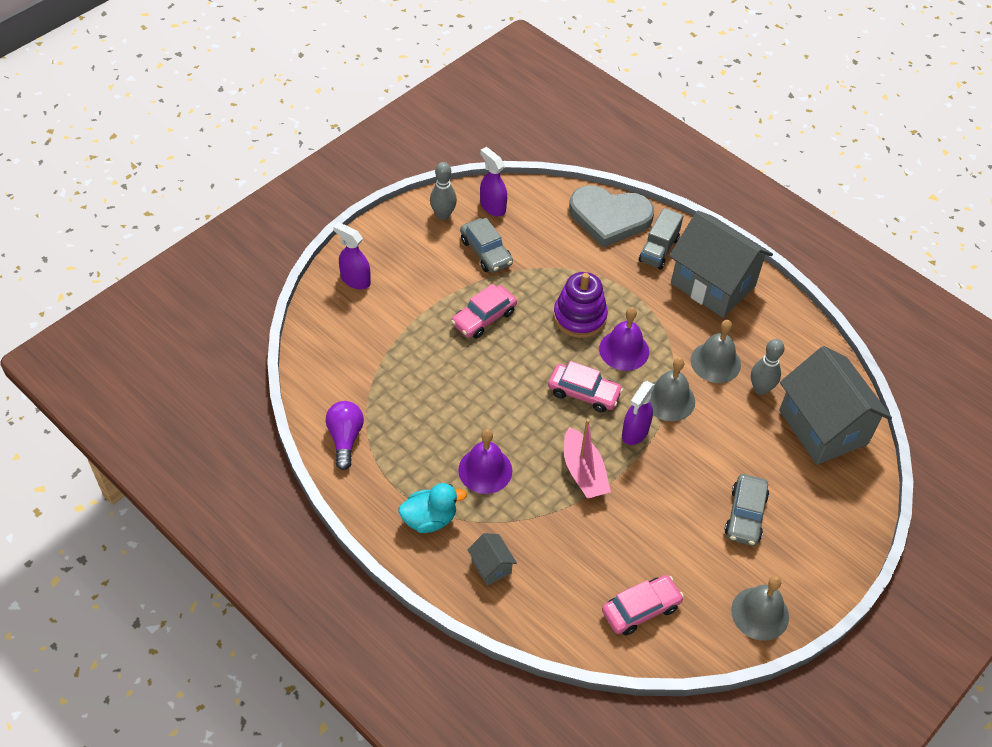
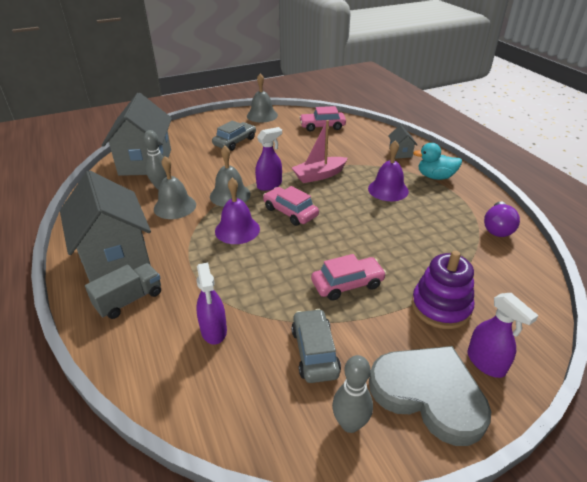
camera: 155 degrees left, 15 degrees down
(492, 207) = (276, 415): purple spray bottle -> purple spray bottle (214, 330)
(579, 317) = (256, 262): purple stacking toy -> purple stacking toy (441, 307)
(583, 472) = (319, 175): pink boat -> pink boat turned 120 degrees counterclockwise
(609, 217) = (145, 351): grey heart -> grey heart (429, 394)

